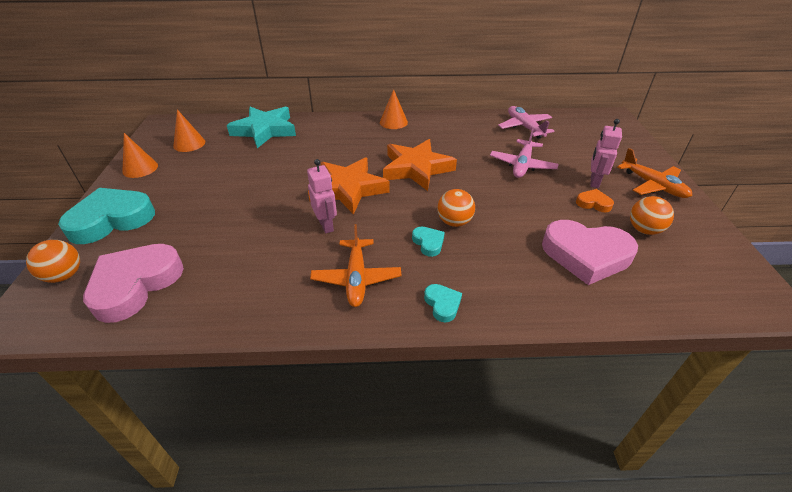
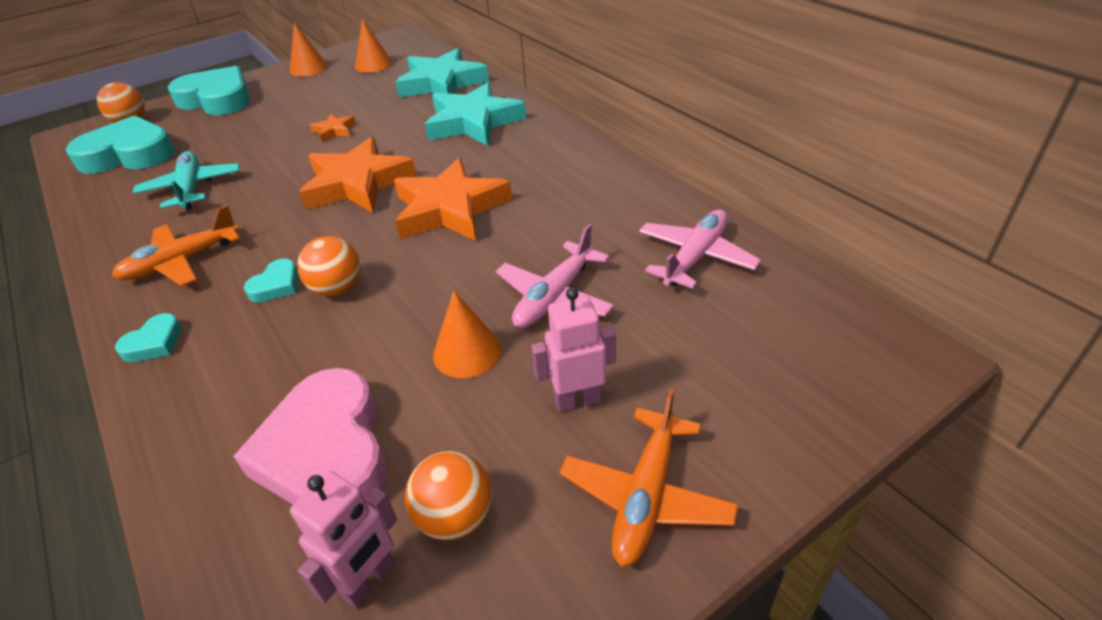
camera: 60 degrees right, 0 degrees up
(135, 285) = (129, 154): pink heart -> turquoise heart
(253, 258) = (191, 188): none -> turquoise plane
(264, 181) = (334, 130): none -> orange star
(326, 225) = (272, 202): pink robot -> pink robot (369, 581)
(332, 136) = (473, 122): none -> turquoise star
(393, 122) = (560, 143): orange cone -> orange cone (467, 352)
(522, 165) = (554, 297): pink plane -> pink plane turned 45 degrees counterclockwise
(593, 203) = (498, 419): orange heart -> none

